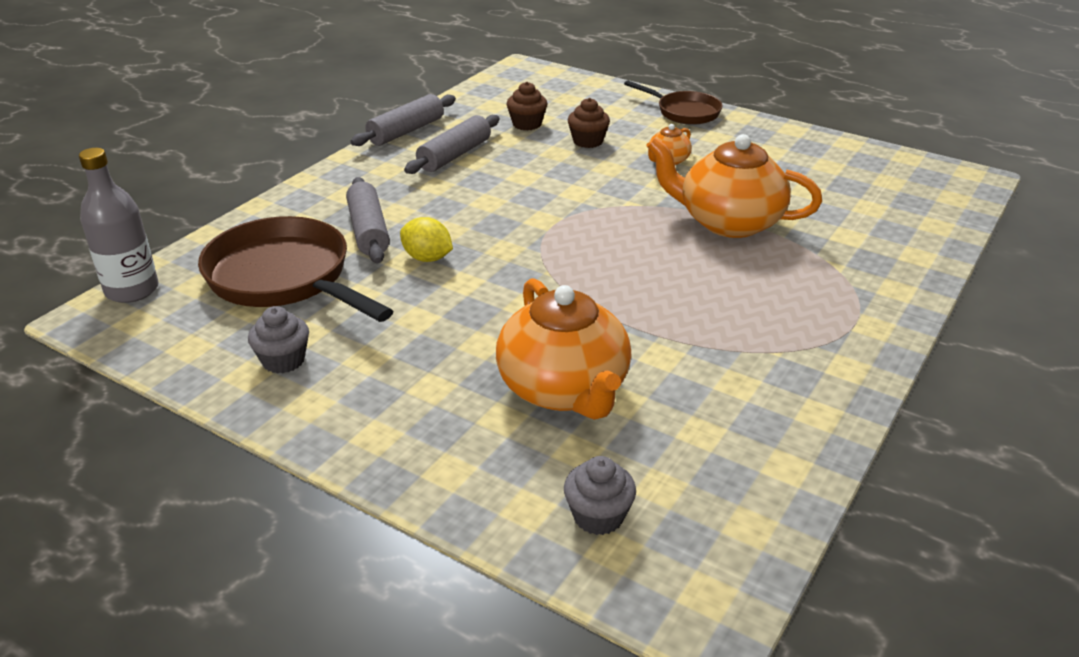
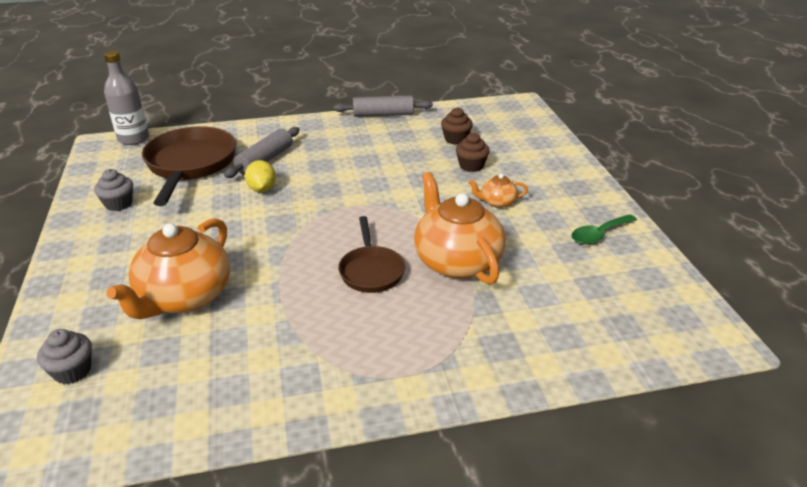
camera: 45 degrees right, 0 degrees up
(454, 155) = (381, 139): grey rolling pin -> none
(684, 112) = (573, 176): brown pan -> brown pan (371, 271)
(784, 148) = (599, 235): none -> green spoon

